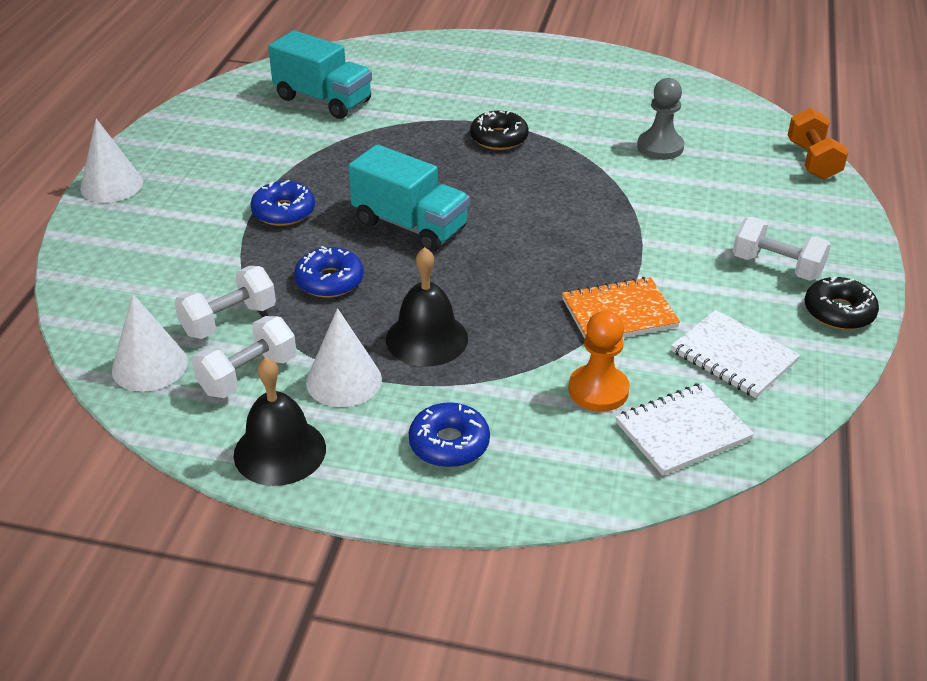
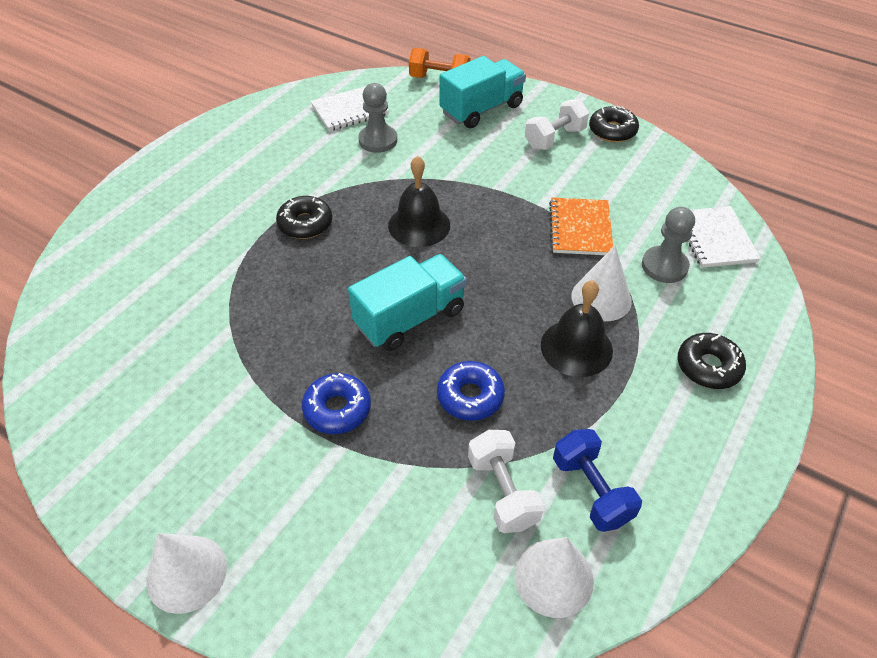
camera: 70 degrees left, 10 degrees up
(248, 375) = (591, 490): white dumbbell -> blue dumbbell
(280, 451) = (699, 485): black bell -> black bell (419, 225)
(323, 100) = (143, 331): turquoise truck -> turquoise truck (481, 109)
(344, 380) = (616, 417): white cone -> white cone (601, 298)
(449, 444) = (708, 366): blue donut -> black donut
(598, 390) = (664, 266): orange pawn -> grey pawn
(734, 356) = (644, 190): white notebook -> white notebook (350, 110)

